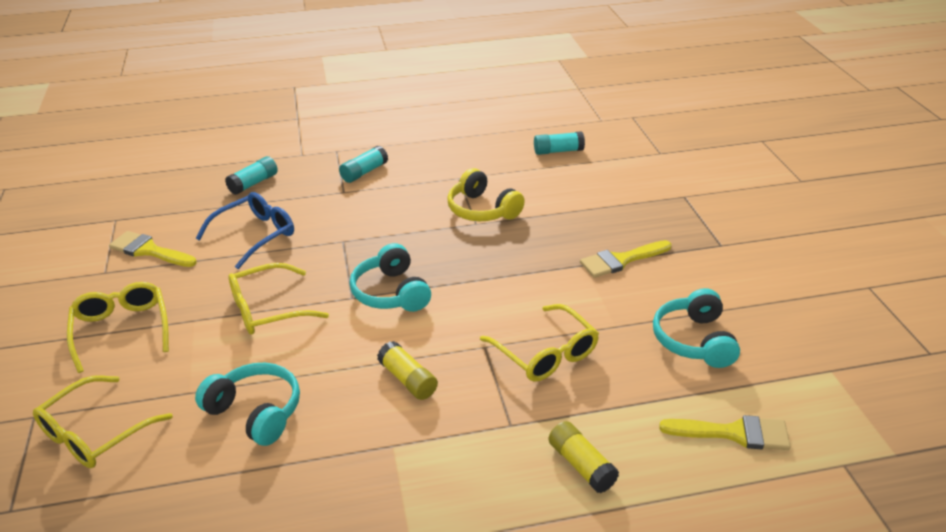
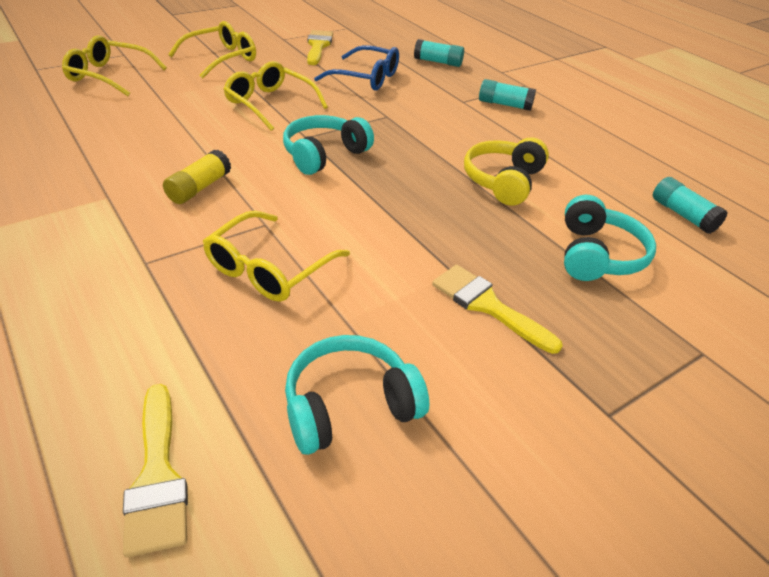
camera: 65 degrees right, 5 degrees up
(256, 412) = (141, 126): turquoise headphones -> turquoise headphones (597, 255)
(581, 465) = (85, 326): yellow glue stick -> none

